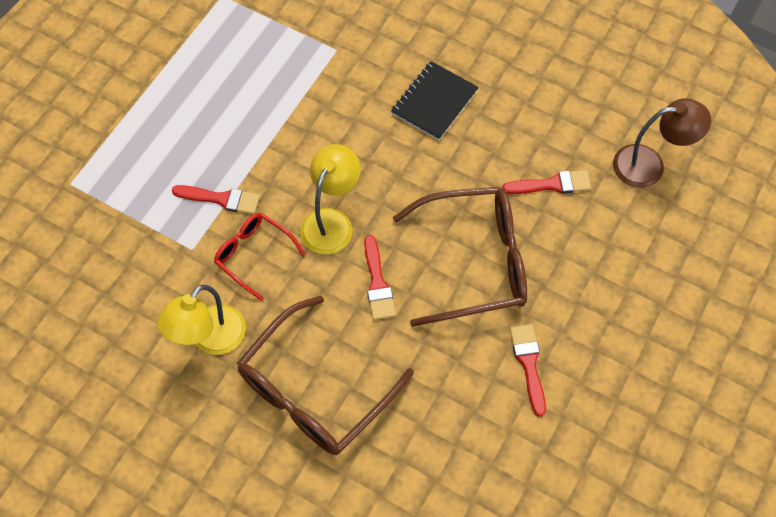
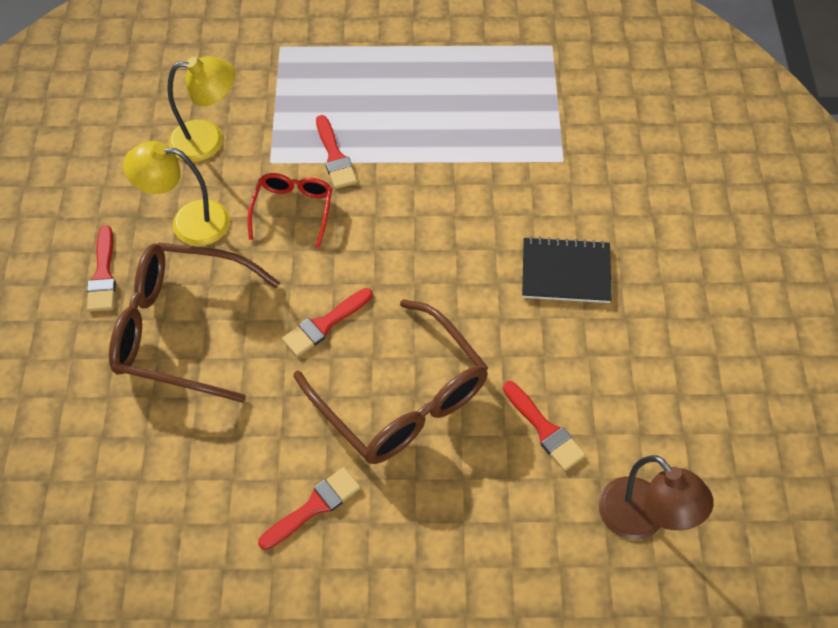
camera: 60 degrees right, 5 degrees down
(219, 430) = (103, 274): none -> red brush
(331, 221) = (367, 253): yellow lamp -> yellow lamp (208, 140)

